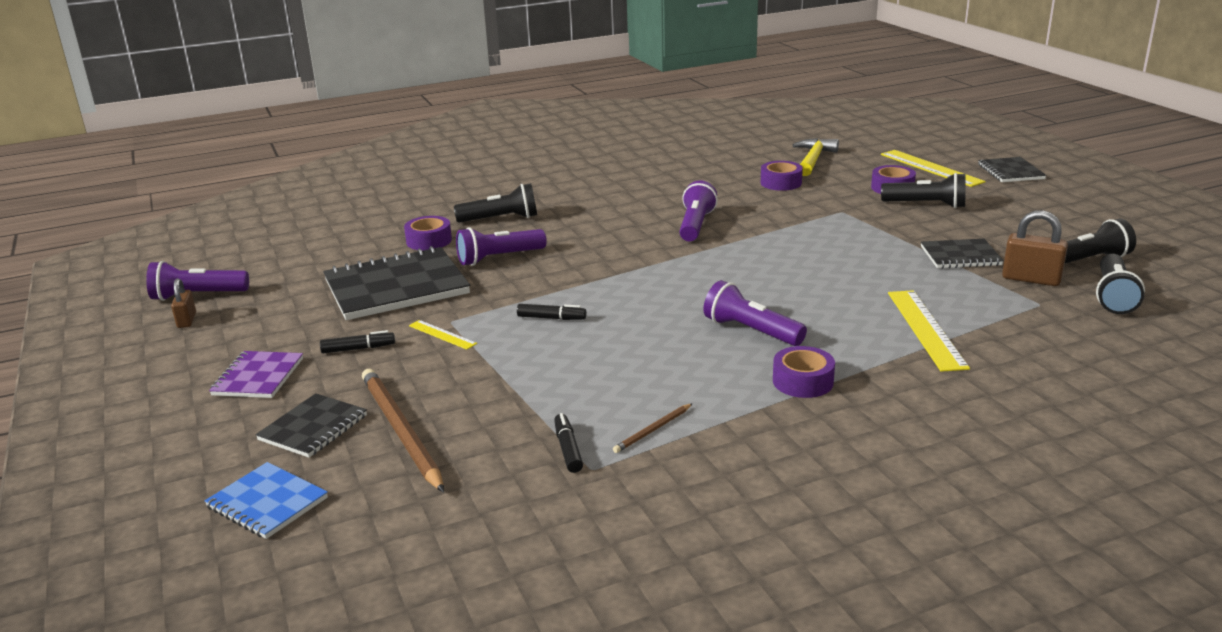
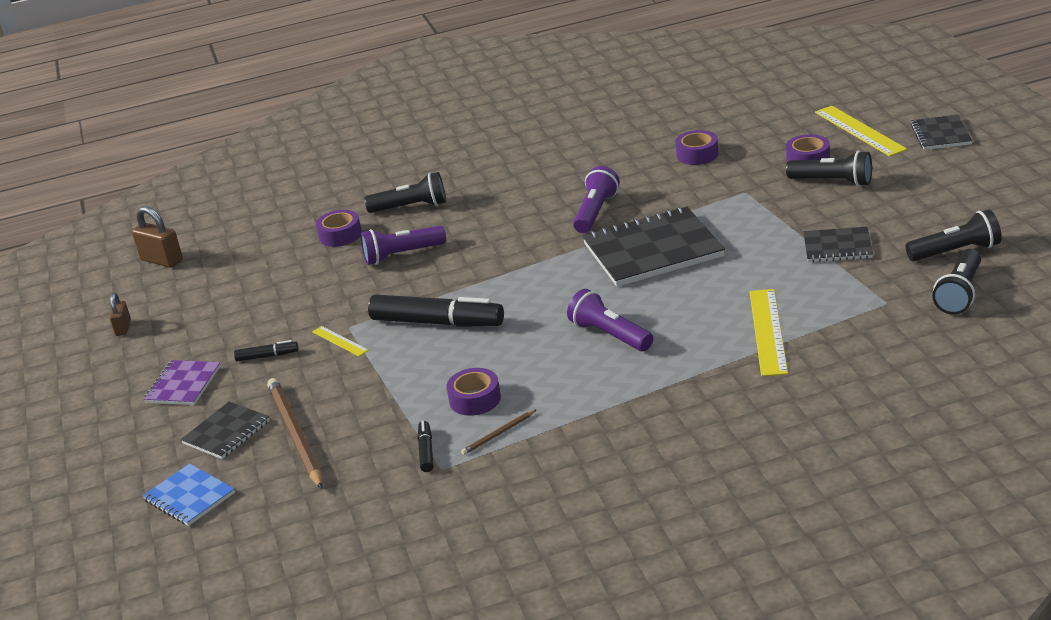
camera: 10 degrees right, 5 degrees up
(197, 296) = (131, 301): purple flashlight -> none
(396, 287) = (305, 290): black notebook -> black notebook (653, 250)
(551, 318) = (437, 323): black marker -> black marker, size x2.20
(803, 381) = (638, 387): purple tape -> purple tape (475, 399)
(813, 159) = (742, 121): yellow hammer -> none
(1031, 279) = (892, 274): brown padlock -> brown padlock (162, 260)

